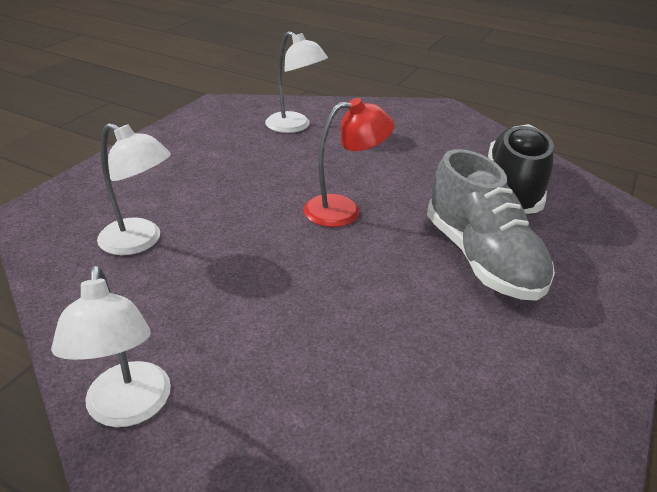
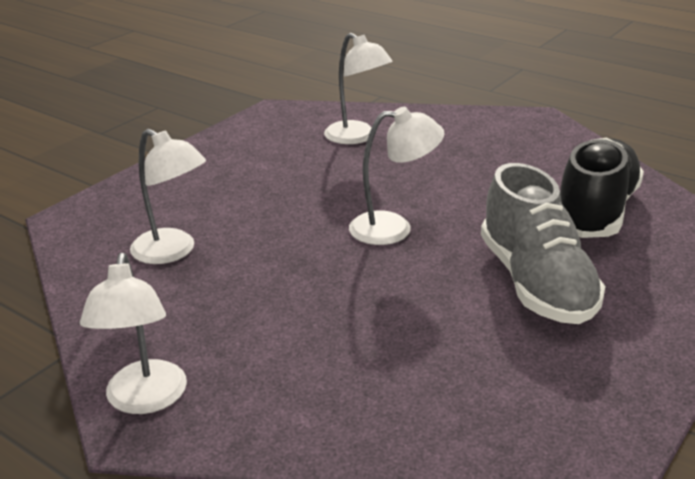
camera: 10 degrees right, 5 degrees down
(344, 210) = (393, 228): red lamp -> white lamp

